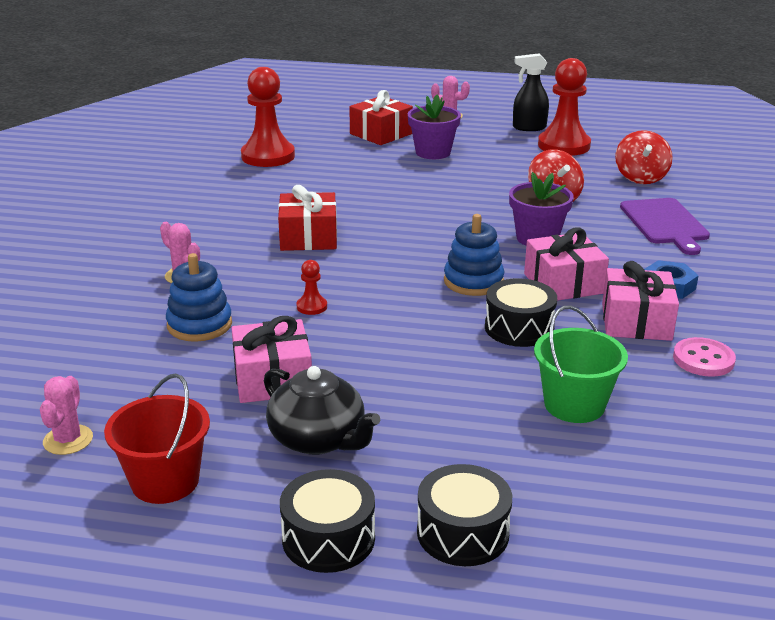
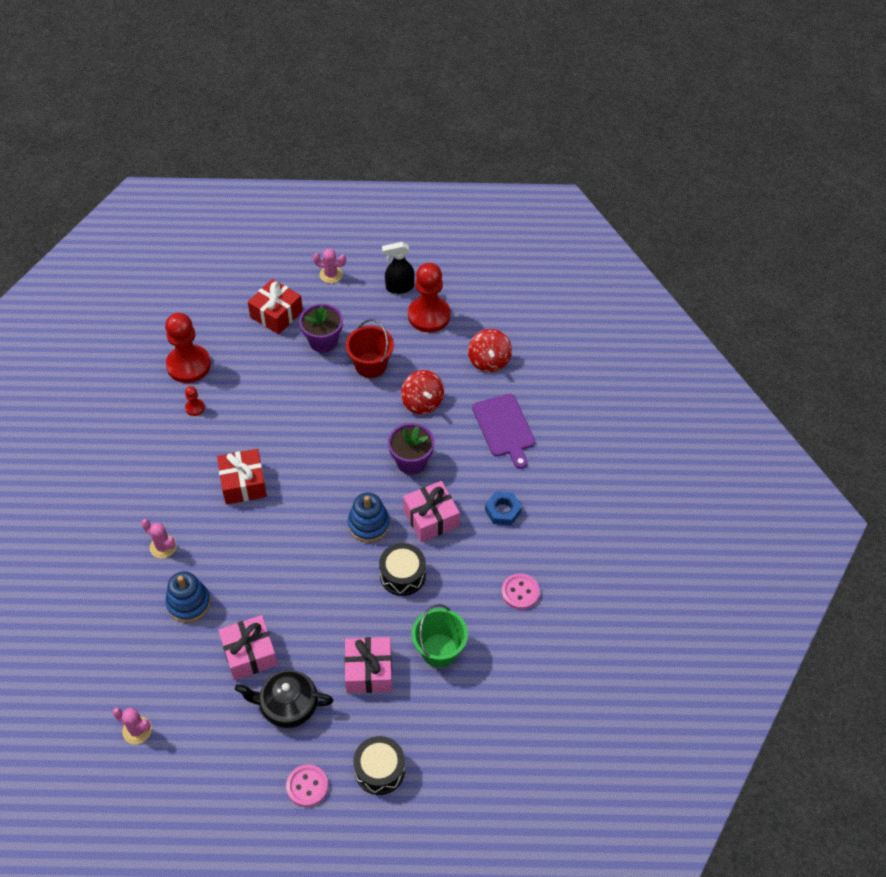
camera: 10 degrees left, 25 degrees up
(68, 440) = (137, 730): pink cactus -> pink cactus turned 60 degrees counterclockwise
(165, 481) = (205, 756): red bucket -> red bucket (370, 365)
(312, 307) = (261, 571): red pawn -> red pawn (195, 408)
(318, 439) = (288, 706): black teapot -> black teapot turned 150 degrees clockwise
(328, 538) = (307, 786): black drum -> pink button
(636, 321) = (479, 557): pink gift -> pink gift (369, 671)

